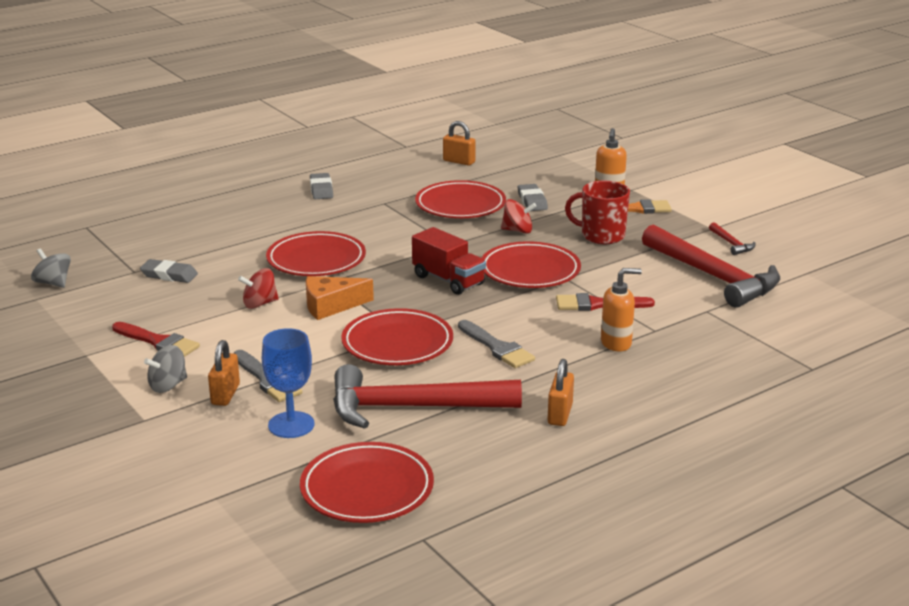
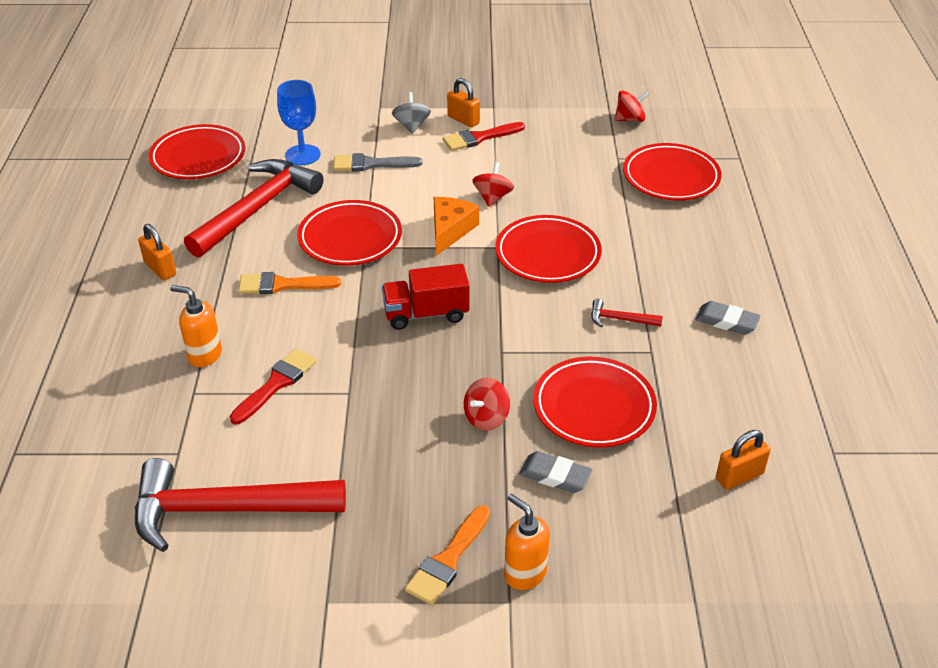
camera: 125 degrees right, 15 degrees up
(53, 283) = (630, 119): grey spinning top -> red spinning top
(169, 275) = (593, 171): grey eraser -> none
(225, 394) = (372, 143): orange padlock -> orange padlock (463, 120)
(497, 347) = (282, 285): grey brush -> orange brush
(530, 271) = (387, 376): red plate -> red plate (671, 177)
(601, 236) = (408, 480): red mug -> none
(616, 343) = (204, 355): orange soap dispenser -> orange soap dispenser turned 90 degrees clockwise
(731, 244) = (271, 588): red hammer -> red hammer (620, 319)

